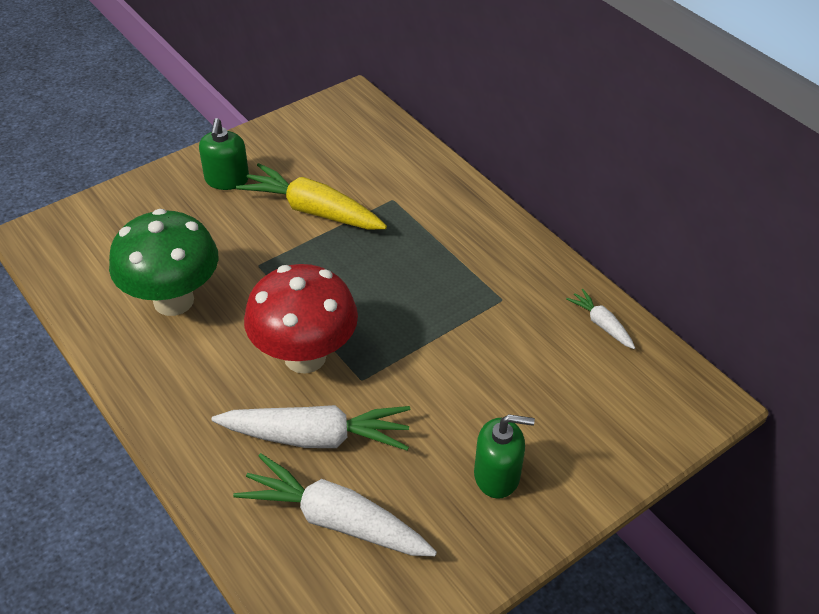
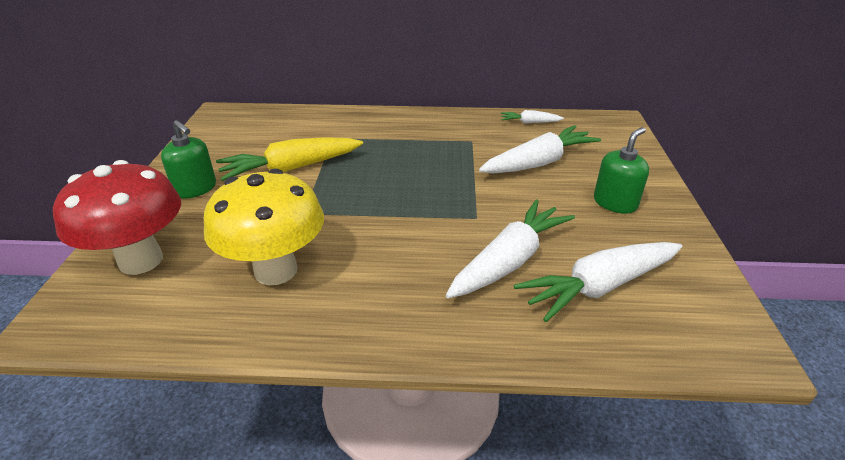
camera: 50 degrees left, 10 degrees down
(173, 301) = (276, 270): green mushroom -> yellow mushroom
(305, 357) = (424, 231): red mushroom -> red mushroom (141, 260)
(515, 376) = (539, 163): none -> white carrot

